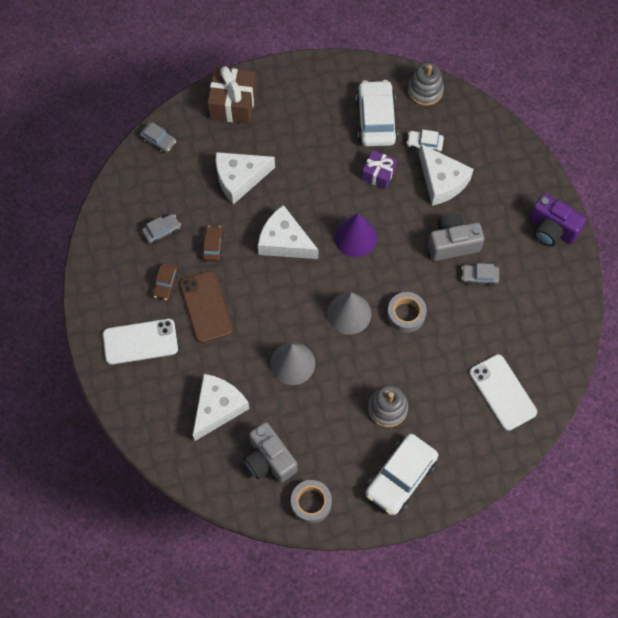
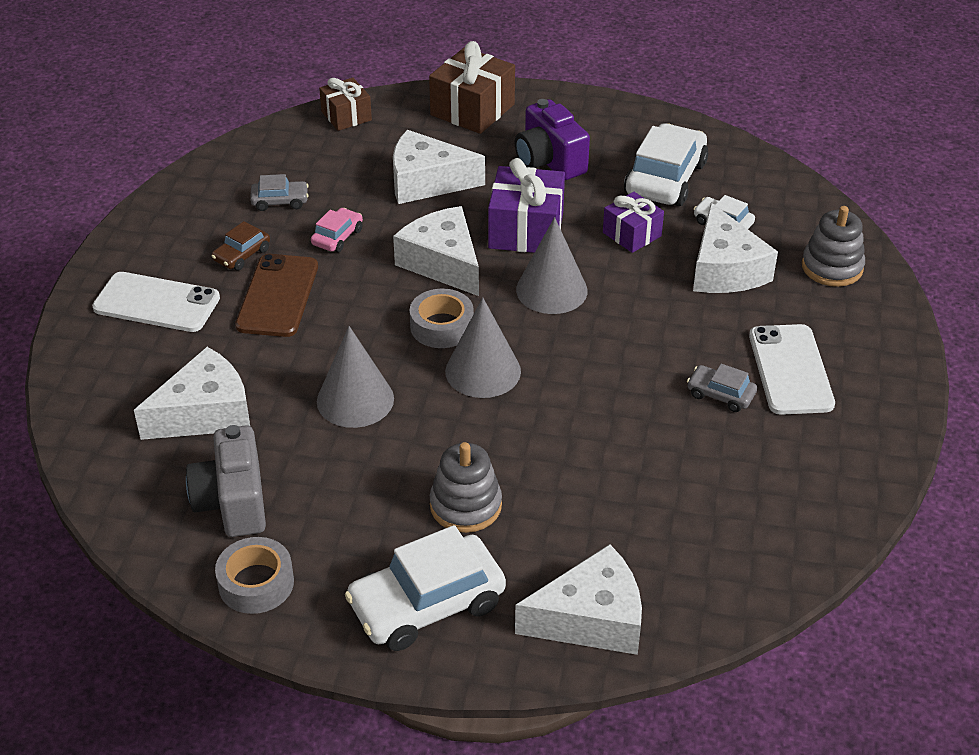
camera: 25 degrees right, 25 degrees down
(158, 140) = (346, 116): grey car -> brown gift
(213, 246) = (337, 237): brown car -> pink car
(318, 195) = (526, 230): none -> purple gift
(355, 237) = (551, 290): purple cone -> grey cone
(406, 314) = (572, 401): grey tape -> grey tape (442, 326)
(425, 90) = (758, 170): grey stacking toy -> grey stacking toy (832, 267)
(452, 244) = (699, 343): grey camera -> none
(481, 449) = (591, 619): none -> white cheese
(502, 392) = (674, 554): white phone -> white phone (790, 370)
(551, 229) = (876, 376): purple camera -> purple camera (549, 161)

